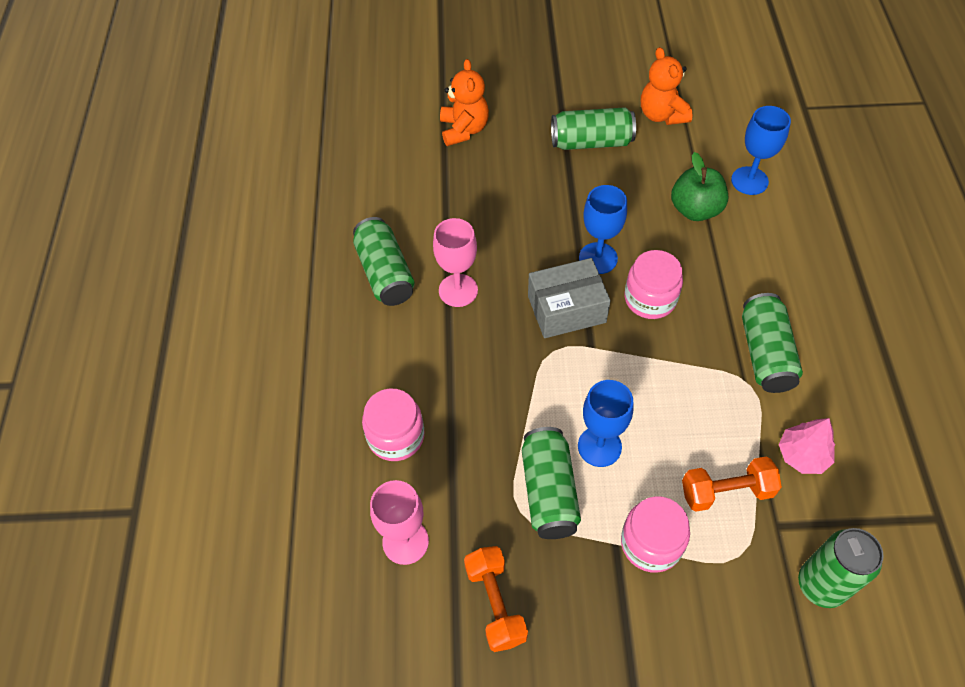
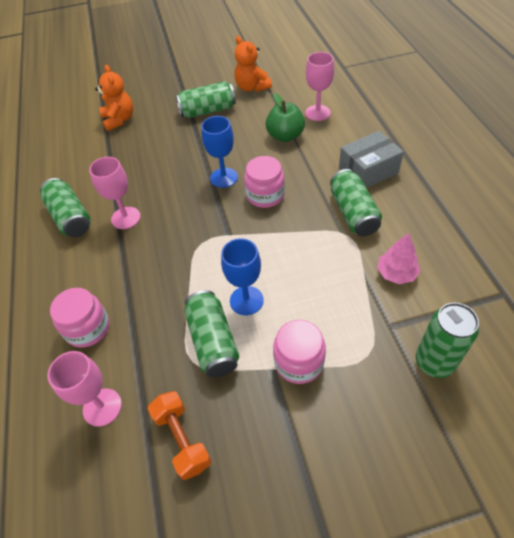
camera: 10 degrees left, 5 degrees down
(566, 309) = (207, 214): grey box -> grey box (368, 171)
(726, 491) = (347, 311): orange dumbbell -> none
(749, 181) = (317, 113): blue goblet -> pink goblet

